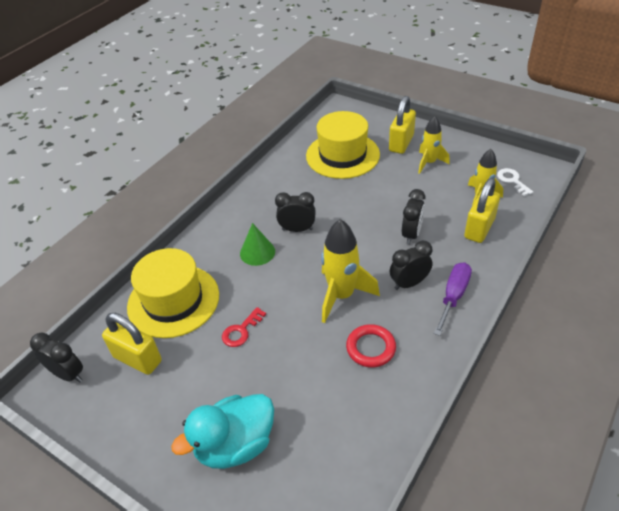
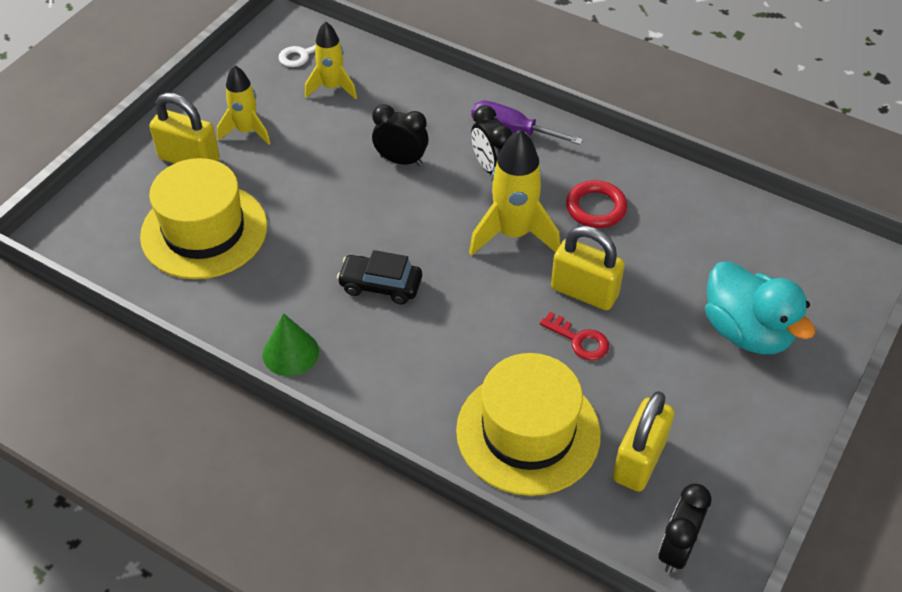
camera: 95 degrees left, 5 degrees up
(257, 252) = (428, 332): green cone -> green cone (290, 352)
(297, 229) = (380, 285): black clock -> black car
(479, 228) = (395, 96): yellow padlock -> yellow padlock (584, 292)

